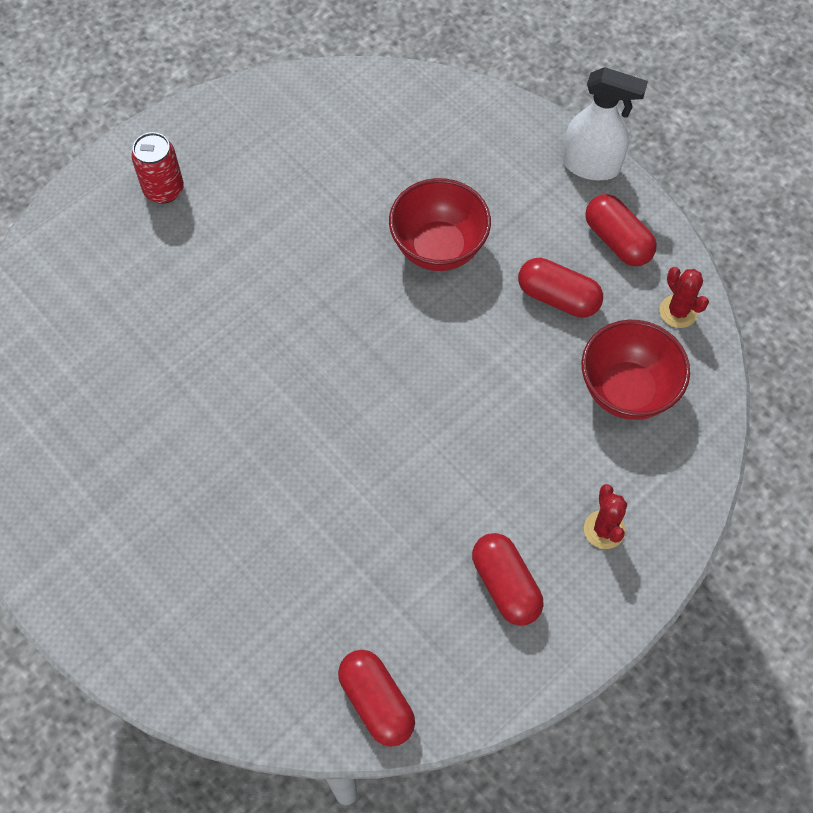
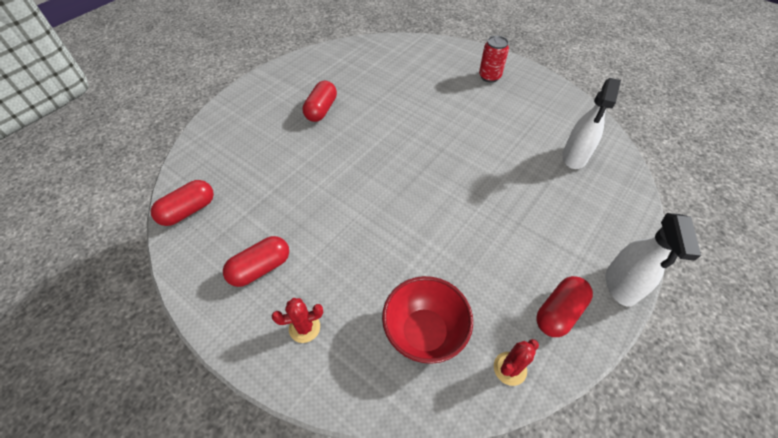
camera: 80 degrees right, 10 degrees down
(380, 136) = (574, 157): none -> white spray bottle
(438, 248) = (503, 198): red bowl -> none
(558, 298) = (490, 275): red capsule -> red capsule (321, 110)

